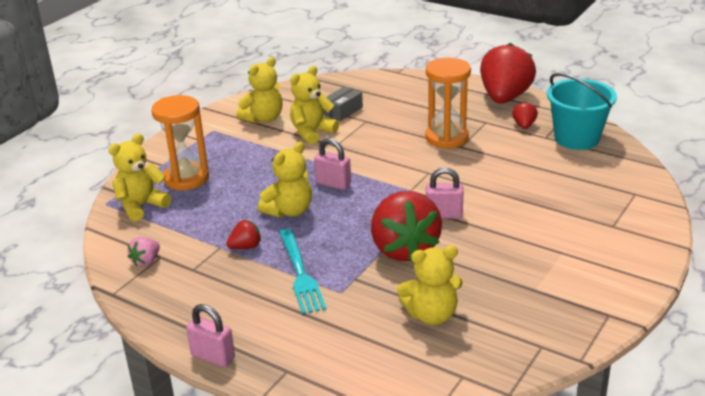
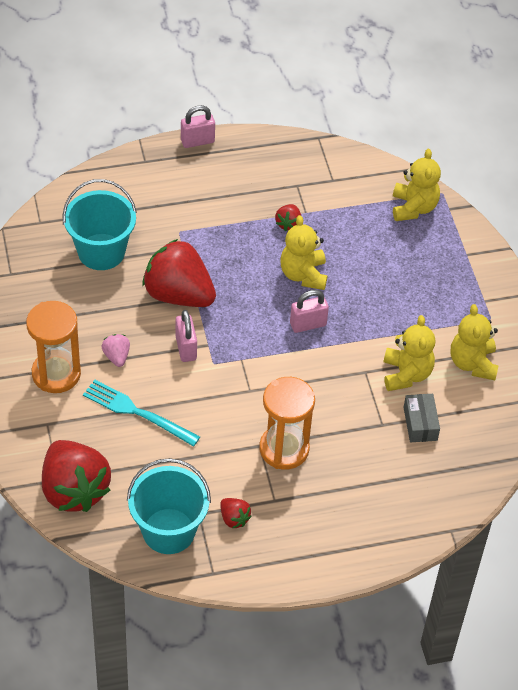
camera: 130 degrees right, 20 degrees up
(146, 261) = (335, 170): pink strawberry -> pink strawberry (116, 356)
(186, 178) = (425, 253): orange hourglass -> orange hourglass (56, 374)
(300, 273) = (223, 227): turquoise fork -> turquoise fork (137, 412)
(431, 315) = (101, 252): yellow teddy bear -> turquoise bucket
(444, 215) = (186, 348): pink padlock -> pink padlock turned 60 degrees counterclockwise
(505, 98) = (297, 557): red strawberry -> red strawberry (74, 490)

